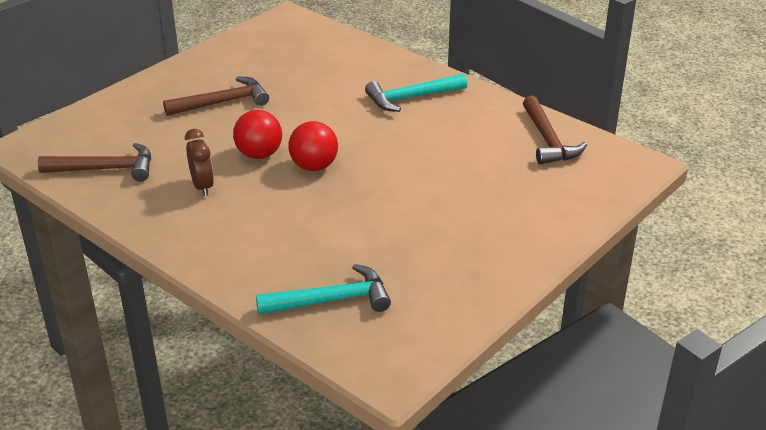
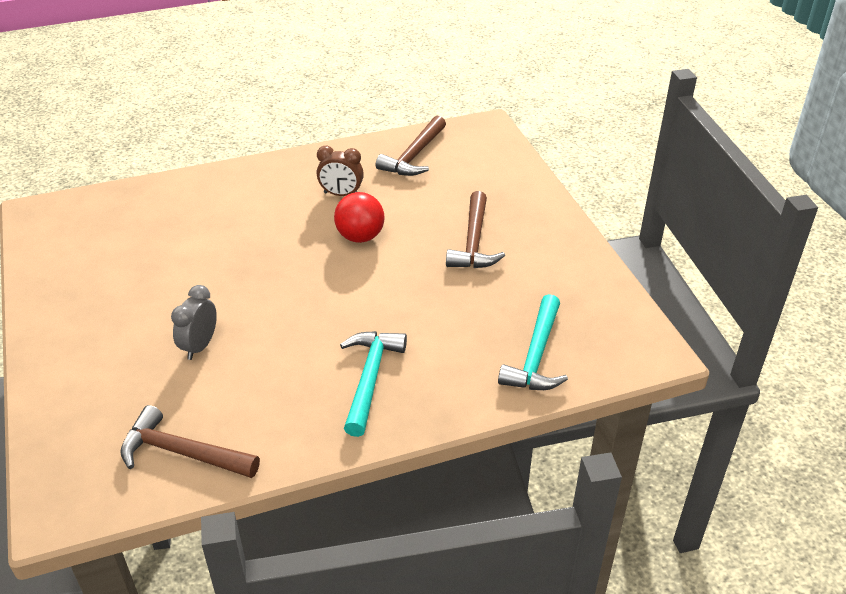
camera: 120 degrees right, 5 degrees up
(314, 166) = (309, 262): red ball -> none
(331, 300) = (134, 212): turquoise hammer -> turquoise hammer (536, 355)
(457, 176) = (199, 346): none -> grey clock

